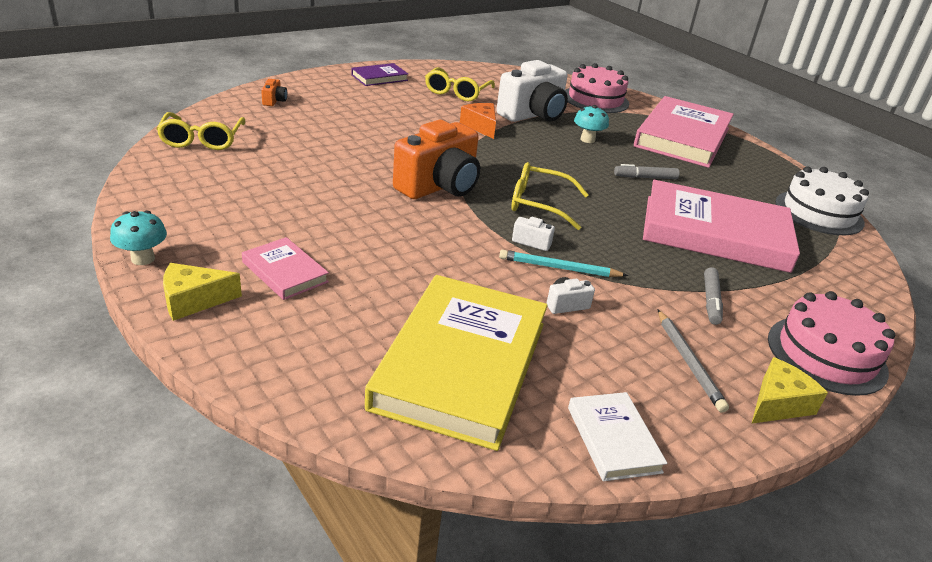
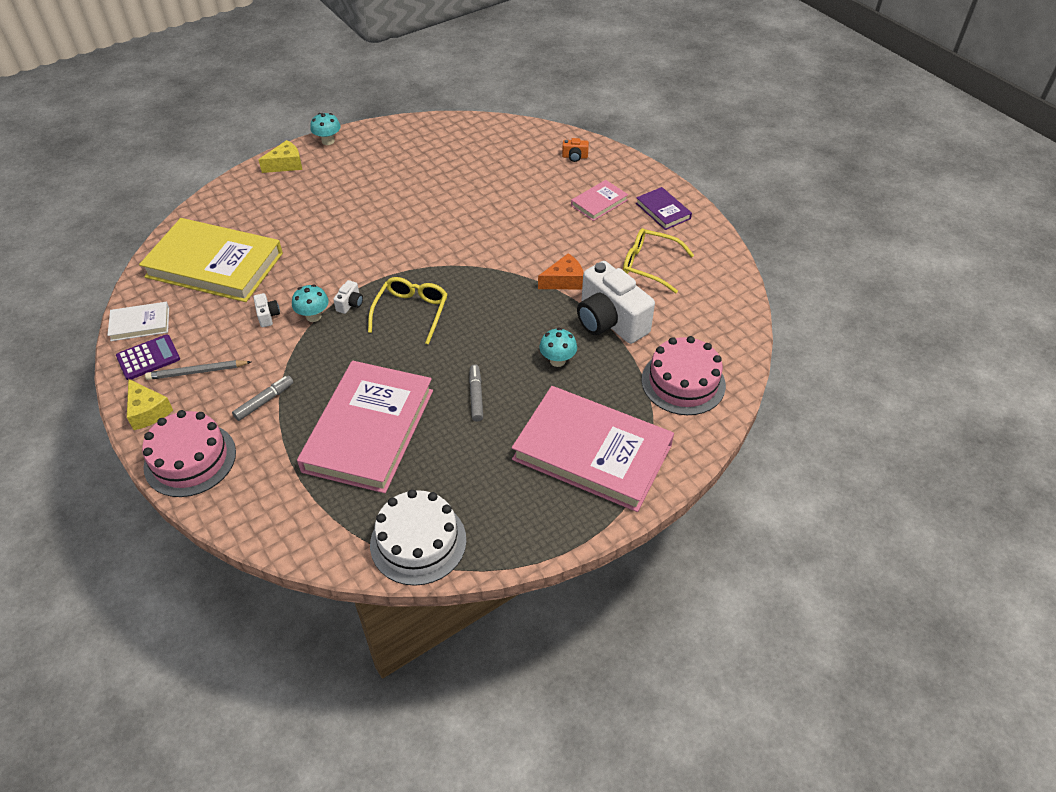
camera: 95 degrees right, 15 degrees up
(194, 300) = (286, 164): yellow cheese -> yellow cheese turned 75 degrees clockwise
(202, 140) = (488, 135): yellow glasses -> none
(285, 272) = (312, 192): pink book -> pink book (599, 203)
(439, 186) = (434, 254): orange camera -> none
(559, 268) = (313, 316): turquoise pencil -> turquoise mushroom
(682, 418) = (148, 358): none -> purple calculator
(711, 301) = (264, 401): grey marker -> grey marker turned 120 degrees clockwise

